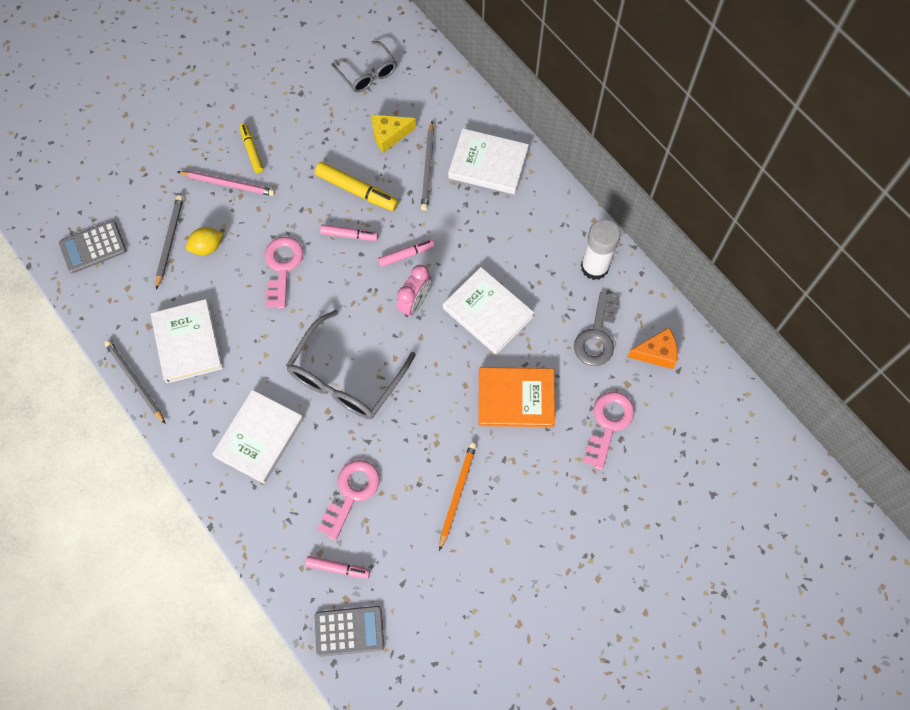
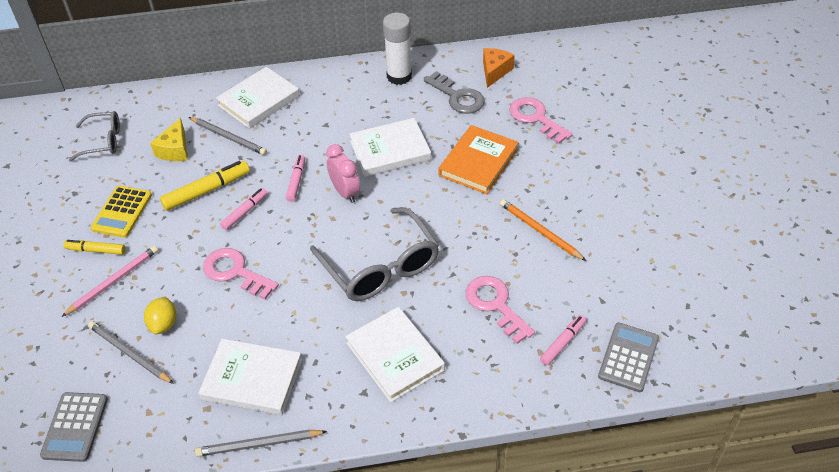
camera: 60 degrees left, 20 degrees down
(299, 142) = (122, 212): none -> yellow calculator

